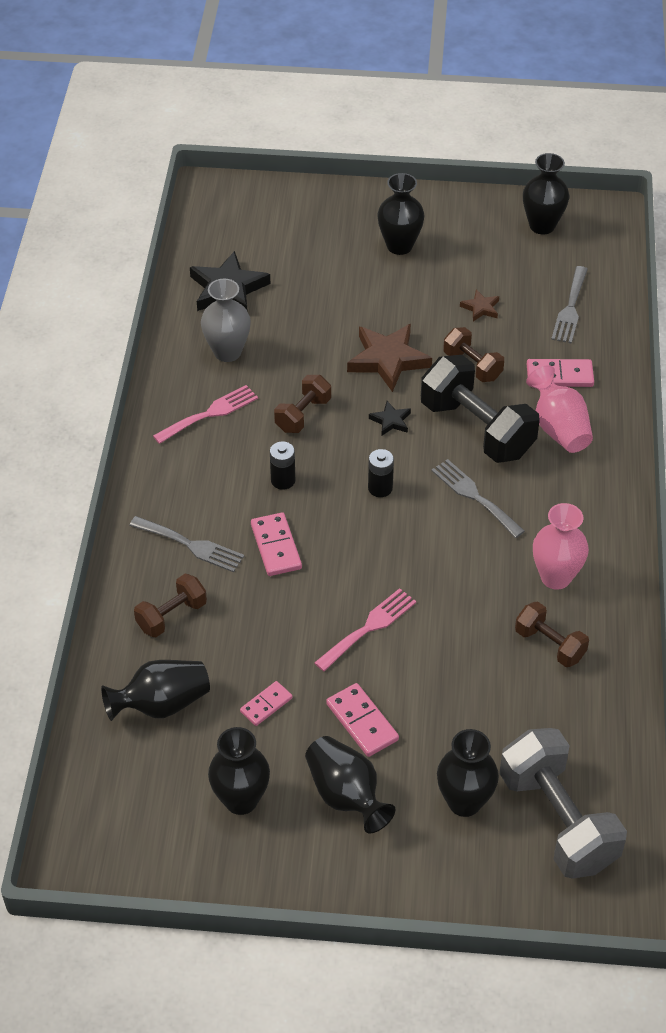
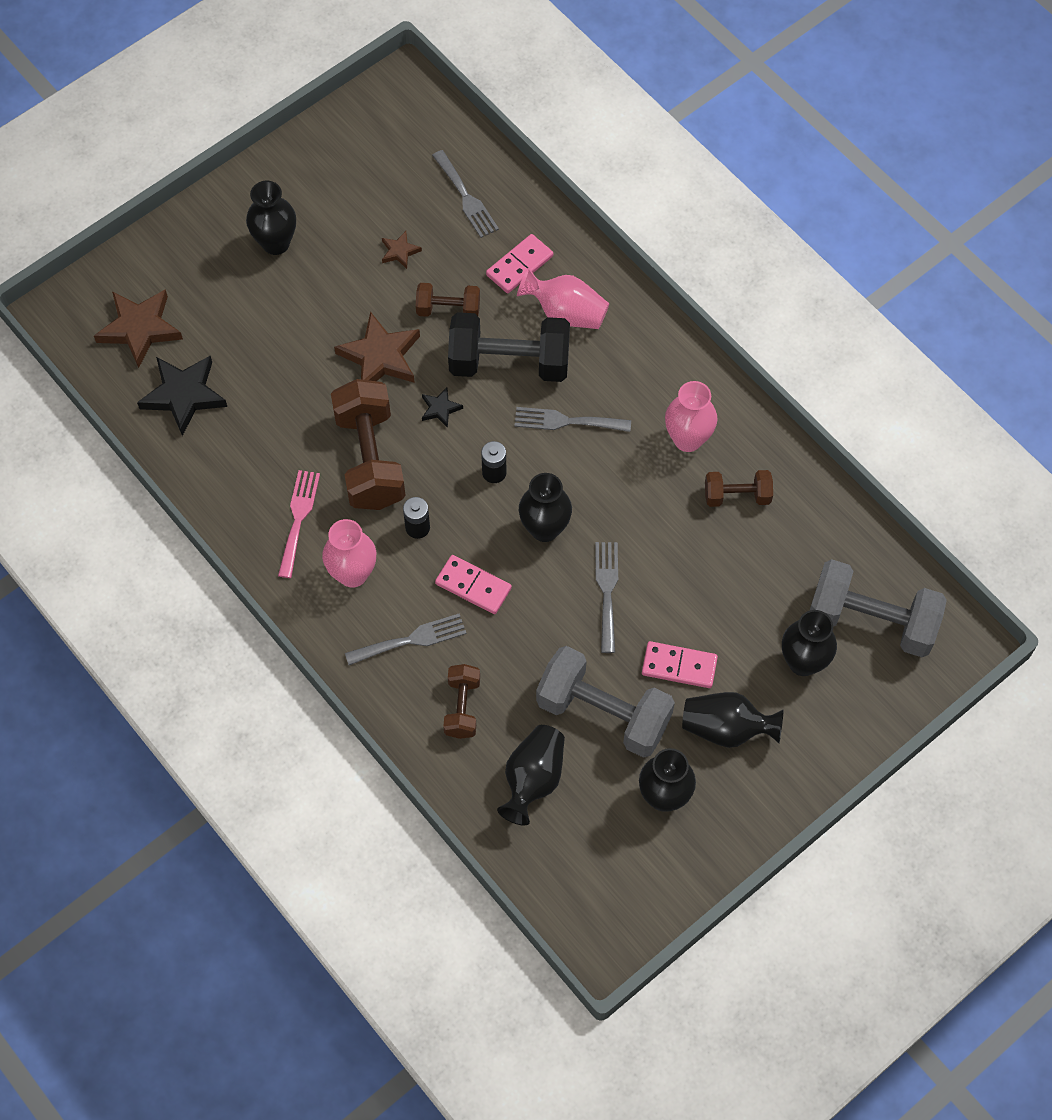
camera: 45 degrees left, 15 degrees up
(203, 474) = (353, 574): none -> pink vase
(227, 352) = (249, 453): grey vase -> none
(248, 233) = (140, 329): none -> brown star
(266, 705) = (603, 713): pink domino -> grey dumbbell
(303, 415) = (370, 459): brown dumbbell -> brown dumbbell, size x1.87
(369, 627) = (607, 591): pink fork -> grey fork
(542, 226) = (366, 135): black vase -> black vase (544, 529)

